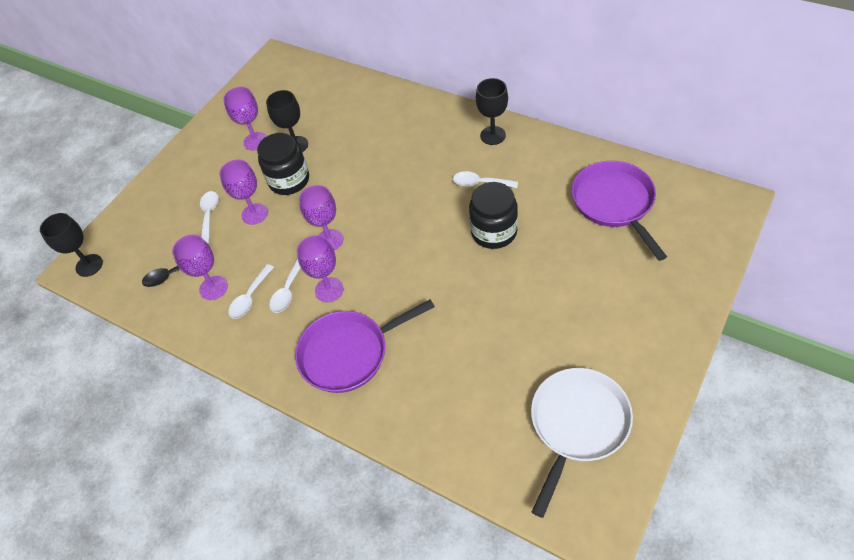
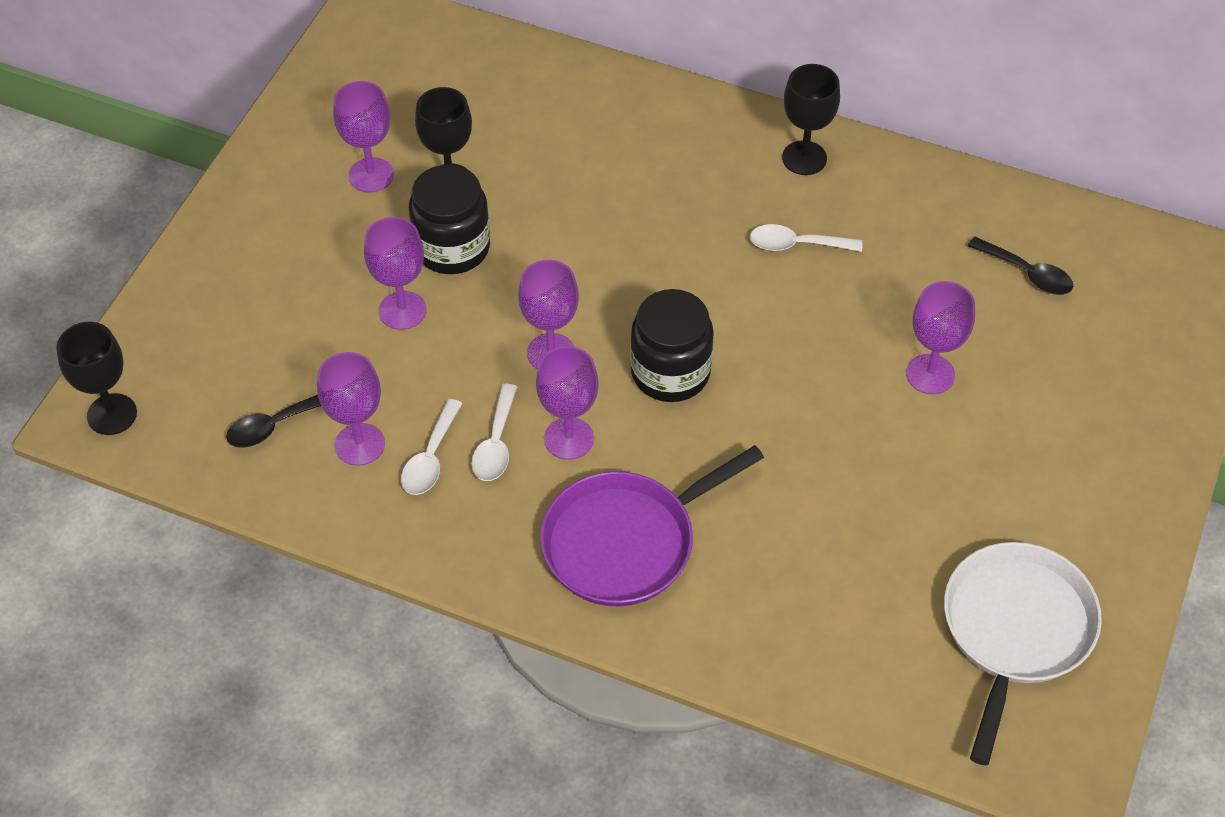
camera: 15 degrees left, 0 degrees up
(209, 215) = (317, 315): white spoon -> none
(494, 232) = (834, 329): black jar -> black jar (670, 372)
(547, 260) = (930, 374): none -> purple goblet
(614, 203) = (1027, 273): purple pan -> black spoon

